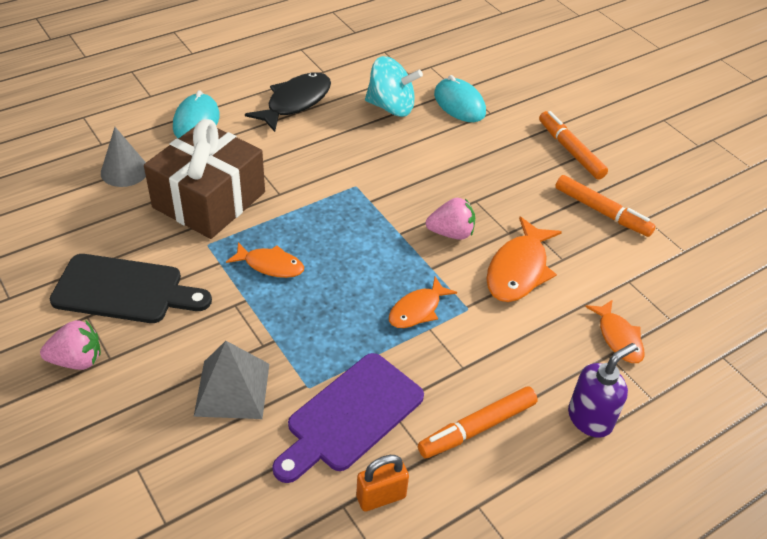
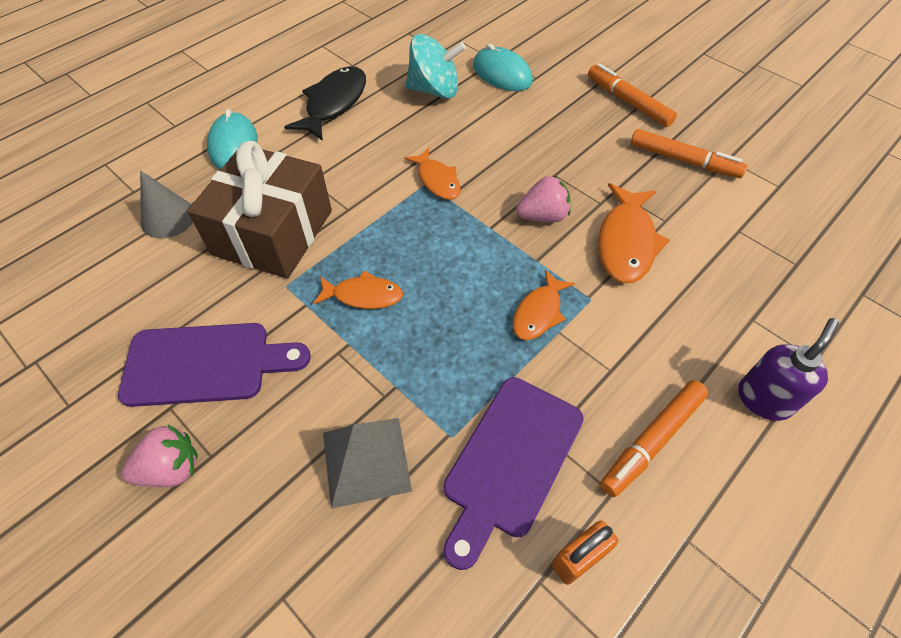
camera: 10 degrees left, 10 degrees up
(125, 290) = (206, 364): black cutting board -> purple cutting board
(618, 338) = (754, 297): orange fish -> orange fish (437, 180)

